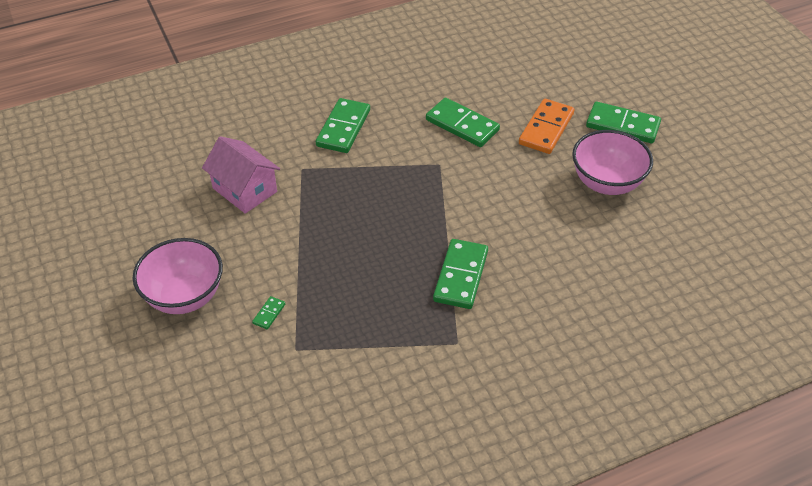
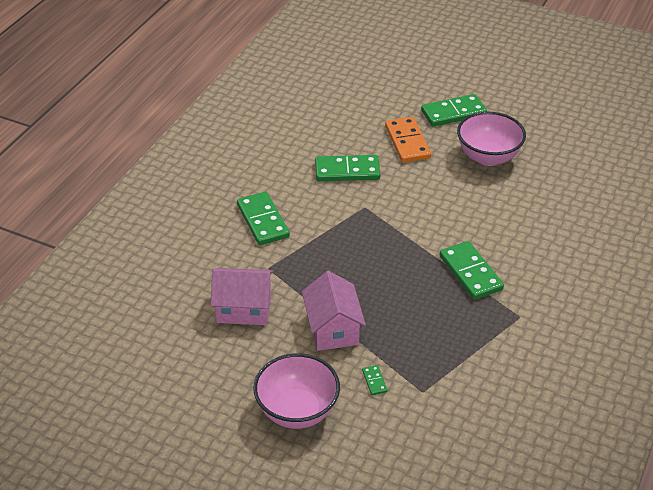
camera: 40 degrees left, 5 degrees down
(290, 249) = (333, 329): none -> pink house

